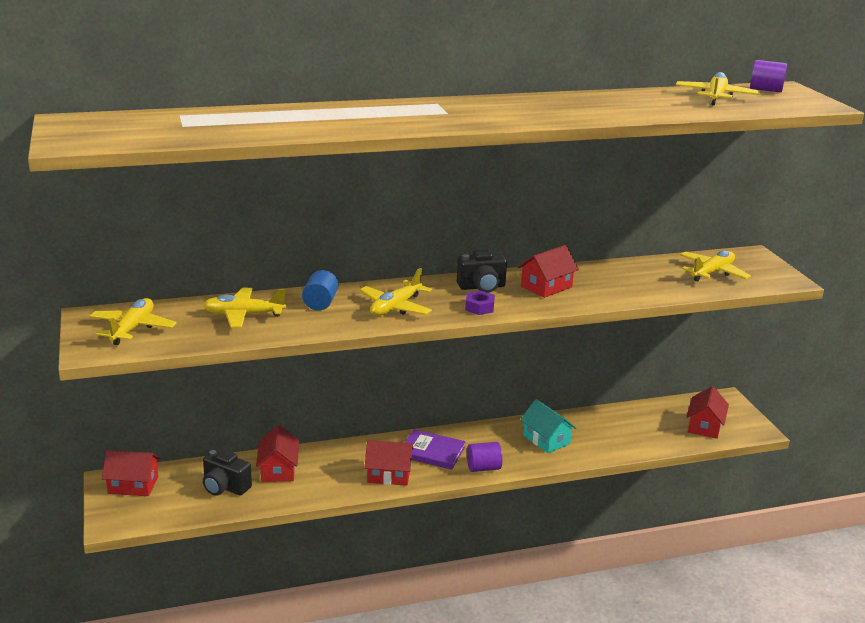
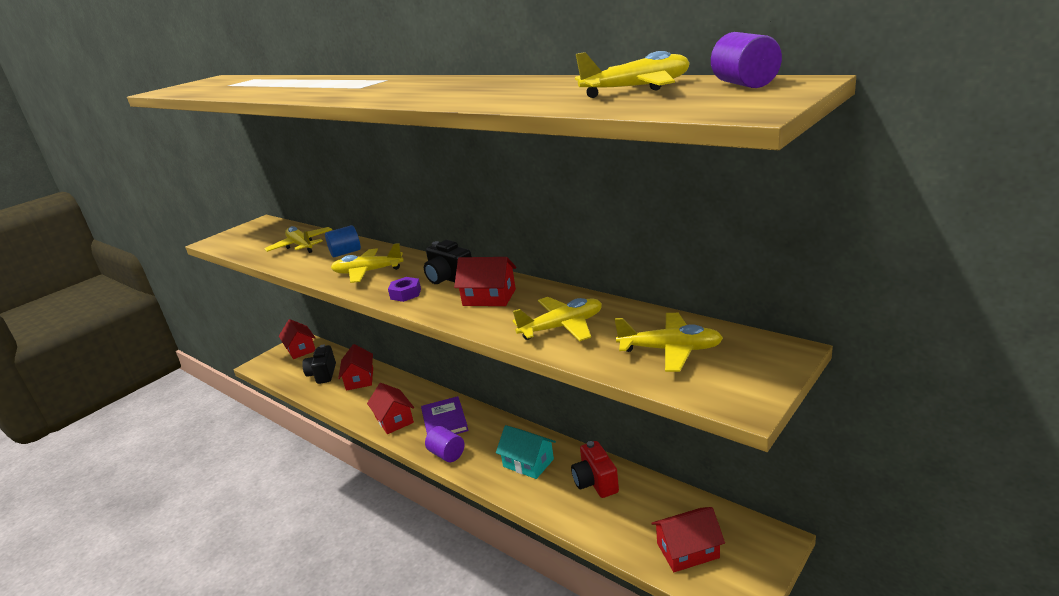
camera: 60 degrees right, 0 degrees up
(133, 328) = (252, 235): yellow plane -> yellow plane (562, 327)
(278, 469) = (360, 379): red house -> red house turned 60 degrees counterclockwise
(546, 439) = (528, 463): turquoise house -> turquoise house turned 75 degrees counterclockwise
(604, 425) = (595, 482): none -> red camera

